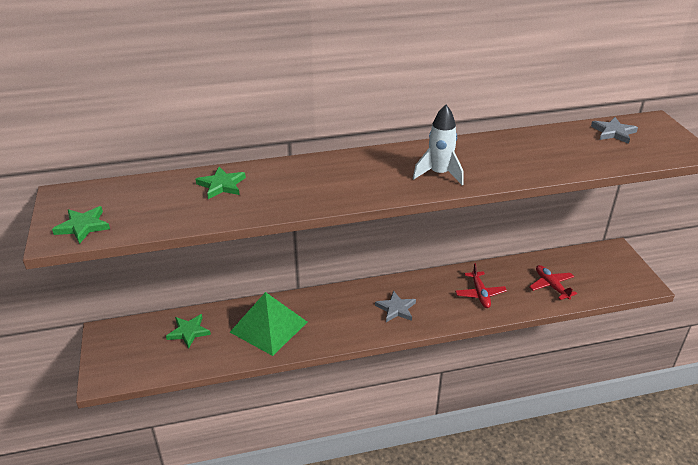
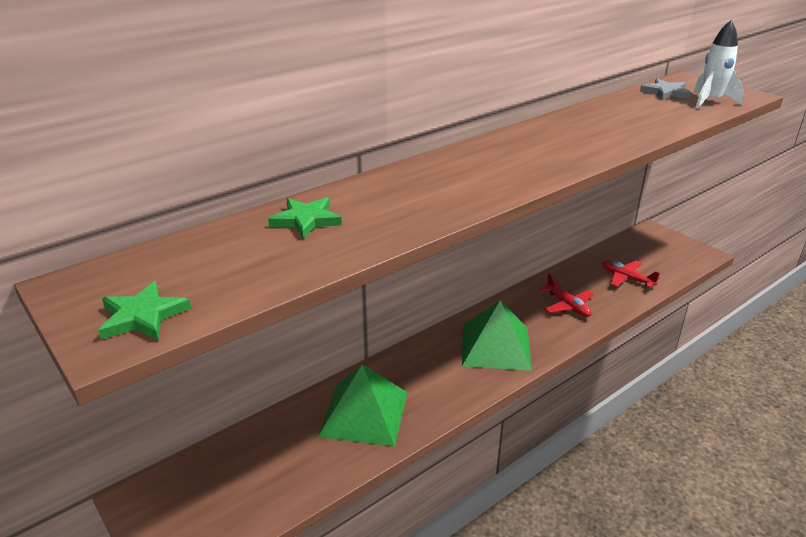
camera: 25 degrees left, 5 degrees down
(189, 332) = (262, 455): green star -> none
(396, 309) = (495, 346): grey star -> green pyramid
(439, 174) = (550, 156): white rocket -> white rocket (710, 101)

